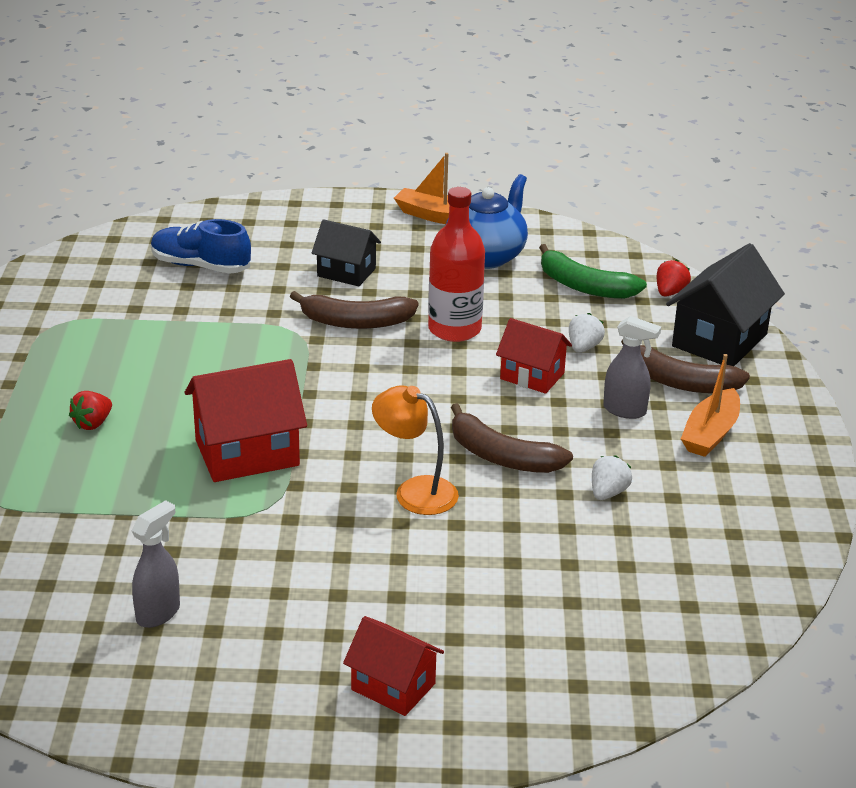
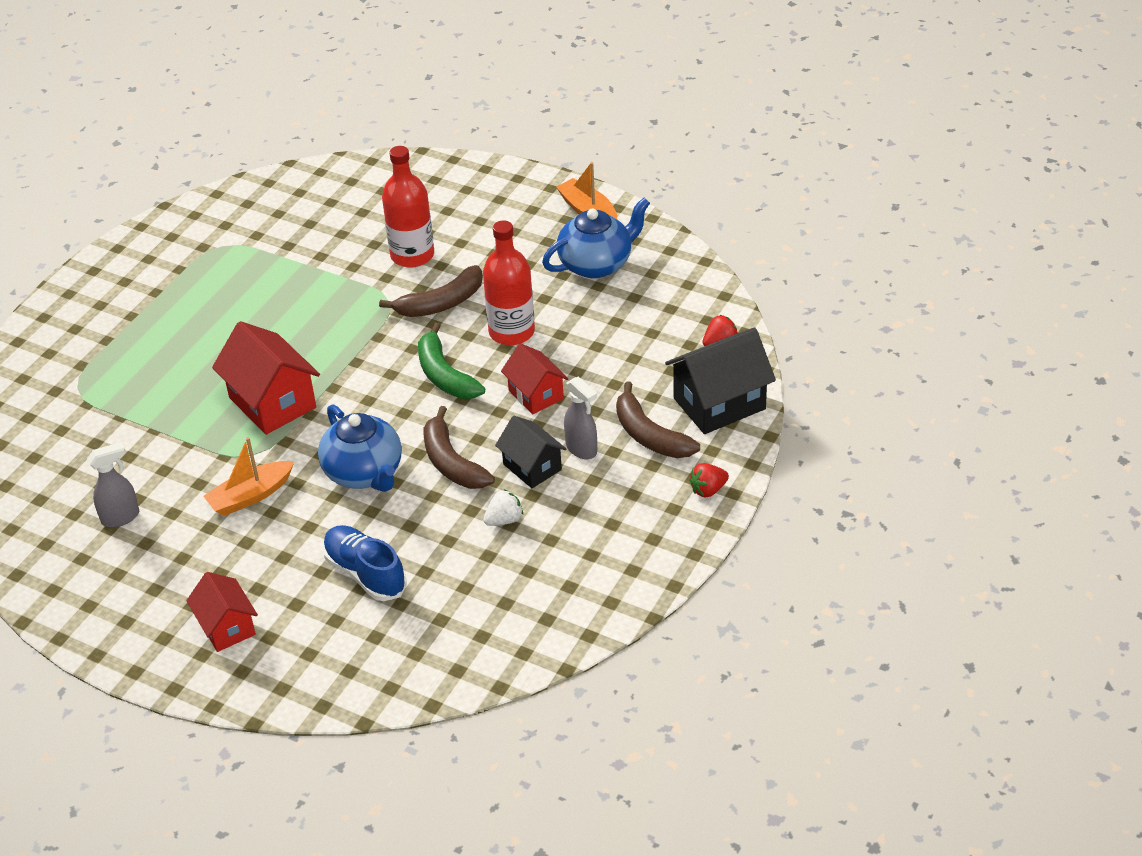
camera: 30 degrees right, 10 degrees up
(93, 423) = (187, 344): red strawberry -> red strawberry (708, 490)
(200, 266) = (365, 216): blue shoe -> blue shoe (365, 573)
(247, 453) = (272, 402): red house -> red house turned 45 degrees clockwise
(285, 288) = (412, 255): none -> red bottle
(346, 272) = (471, 252): black house -> black house (532, 467)
(355, 322) = (441, 303): brown banana -> brown banana turned 60 degrees counterclockwise
(415, 491) = (364, 473): orange lamp -> blue teapot
(583, 347) = (600, 379): white strawberry -> none
(584, 286) = (652, 317): green banana -> green banana (445, 375)
(710, 434) = (631, 491): orange boat -> orange boat (250, 496)

